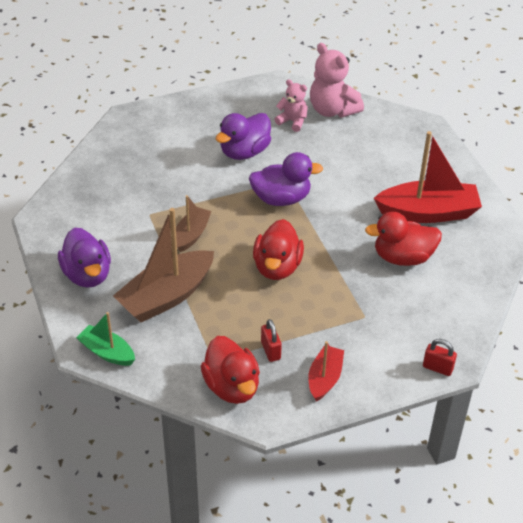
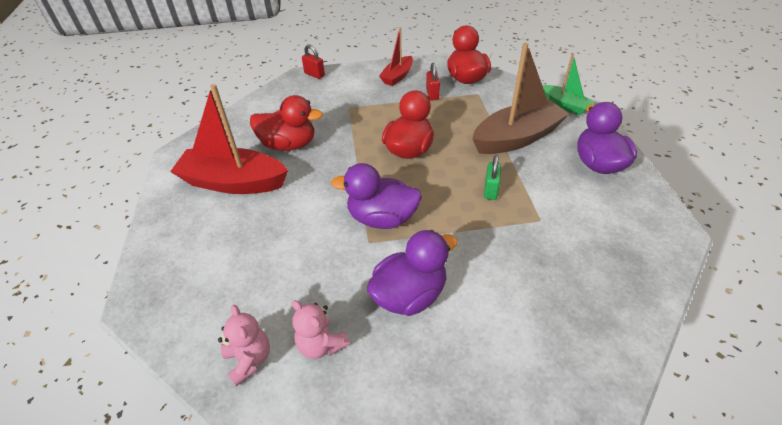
camera: 165 degrees left, 0 degrees up
(192, 234) = (490, 190): brown boat -> green padlock
(332, 110) = (249, 359): pink teddy bear -> pink teddy bear, size x0.59

